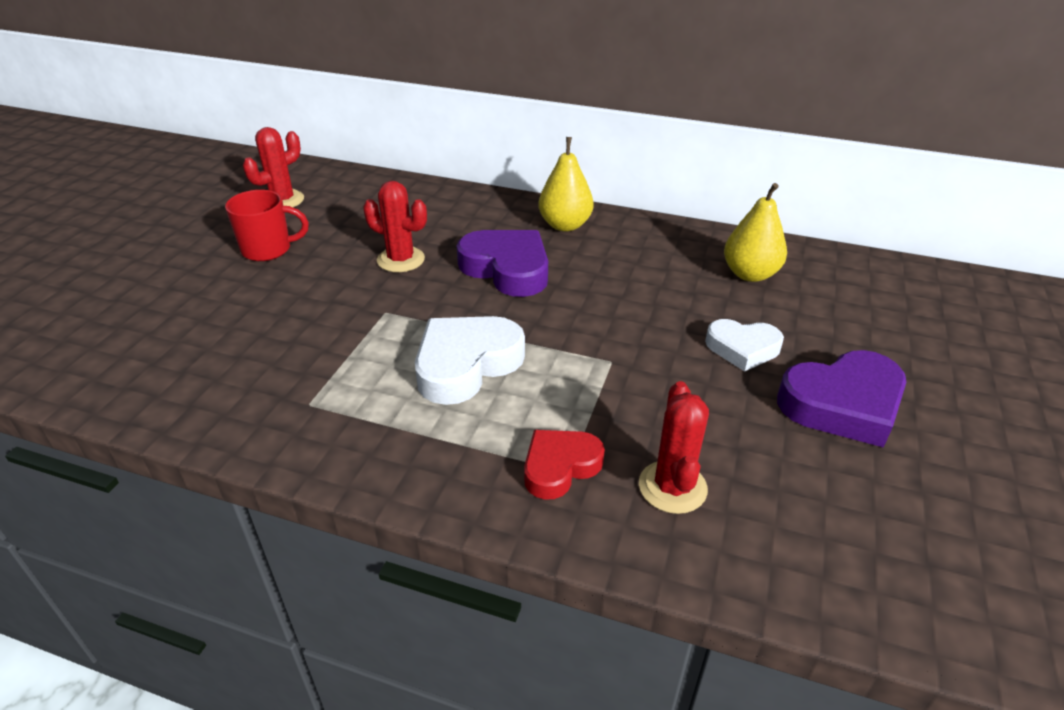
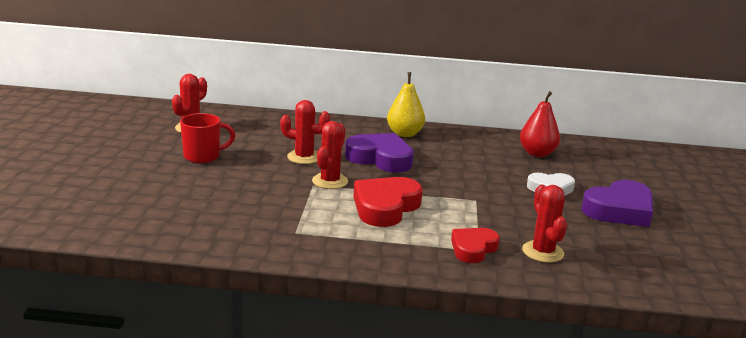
camera: 15 degrees left, 15 degrees down
(412, 307) = (330, 181): none -> red cactus
(466, 364) = (385, 207): white heart -> red heart
(750, 274) = (537, 153): yellow pear -> red pear

